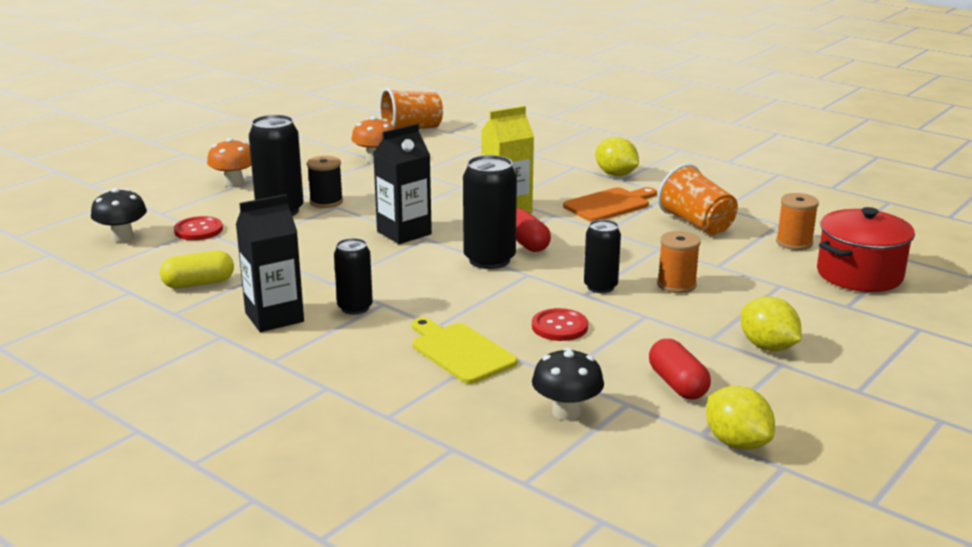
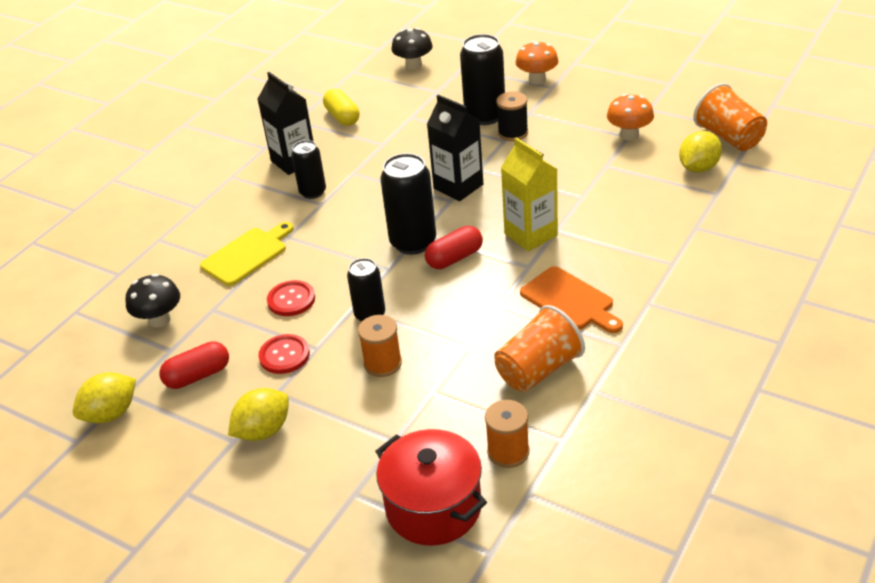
camera: 85 degrees right, 15 degrees up
(198, 230) = (435, 91): red button -> red button (284, 355)
(616, 174) = (663, 296): yellow lemon -> yellow lemon (698, 168)

